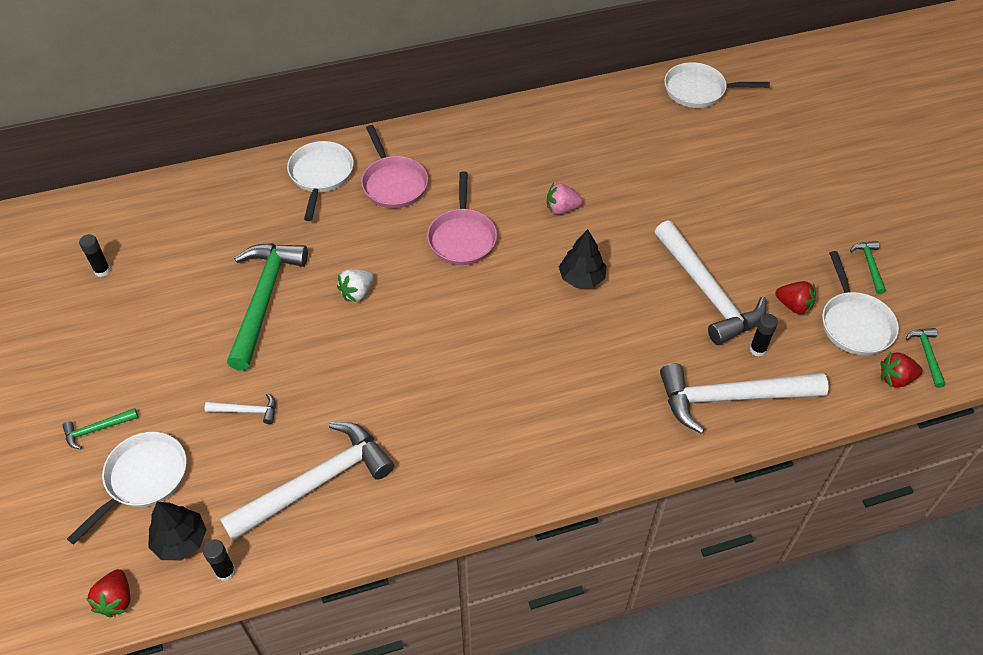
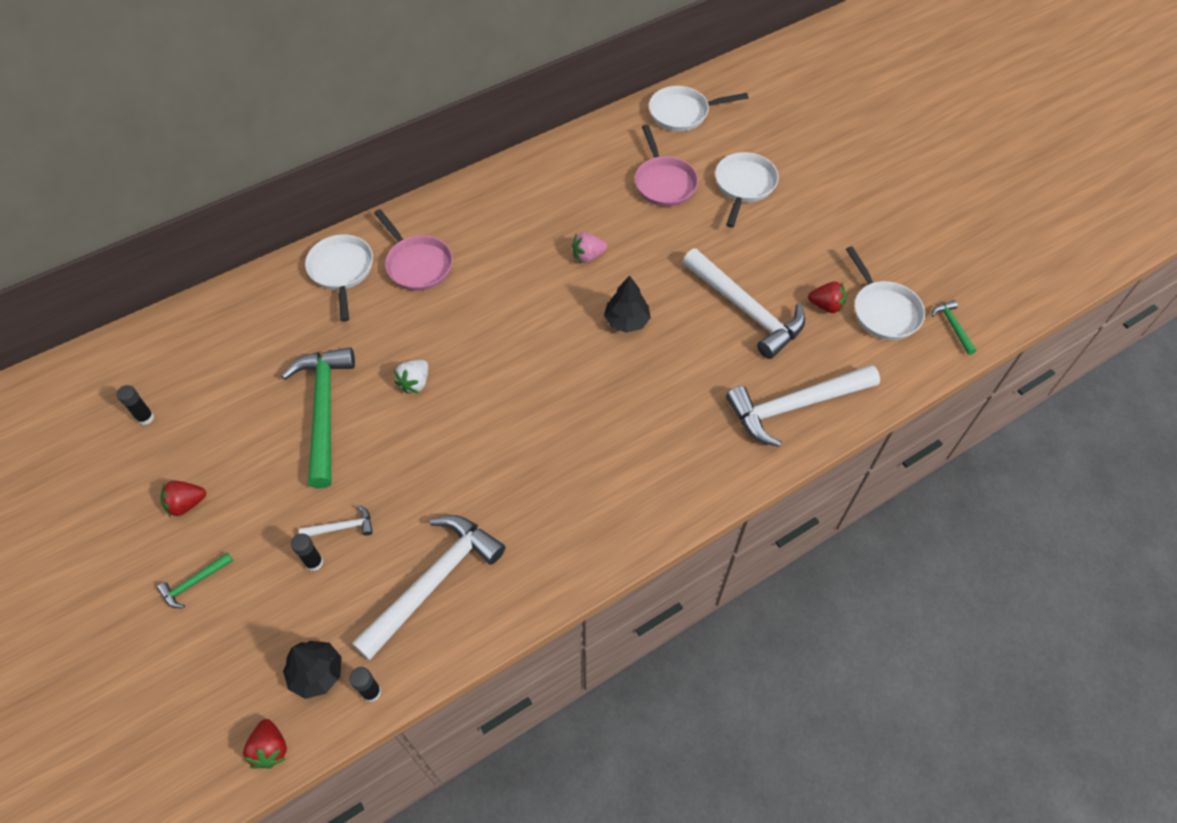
camera: 15 degrees left, 5 degrees up
(143, 479) = (258, 621): white pan -> white pan (744, 186)
(462, 237) = (501, 305): pink pan -> pink pan (664, 182)
(757, 349) = (805, 354): black glue stick -> black glue stick (314, 562)
(869, 265) = (881, 253): green hammer -> none
(895, 378) = (932, 354): red strawberry -> red strawberry (186, 504)

